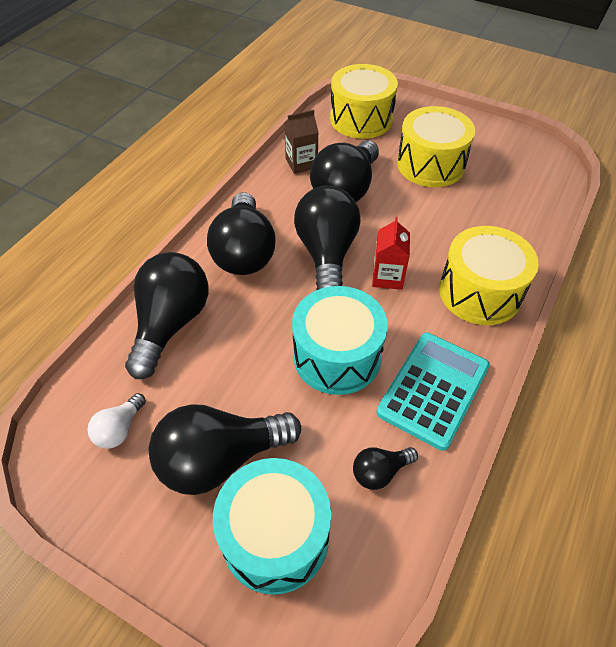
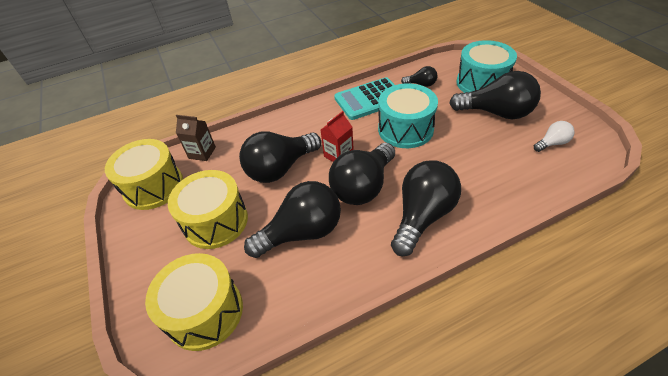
camera: 140 degrees left, 5 degrees down
(171, 324) = (503, 187): black light bulb -> black light bulb (280, 168)
(301, 163) = (312, 283): brown carton -> brown carton (202, 153)
(480, 292) = (297, 126): yellow drum -> yellow drum (153, 186)

